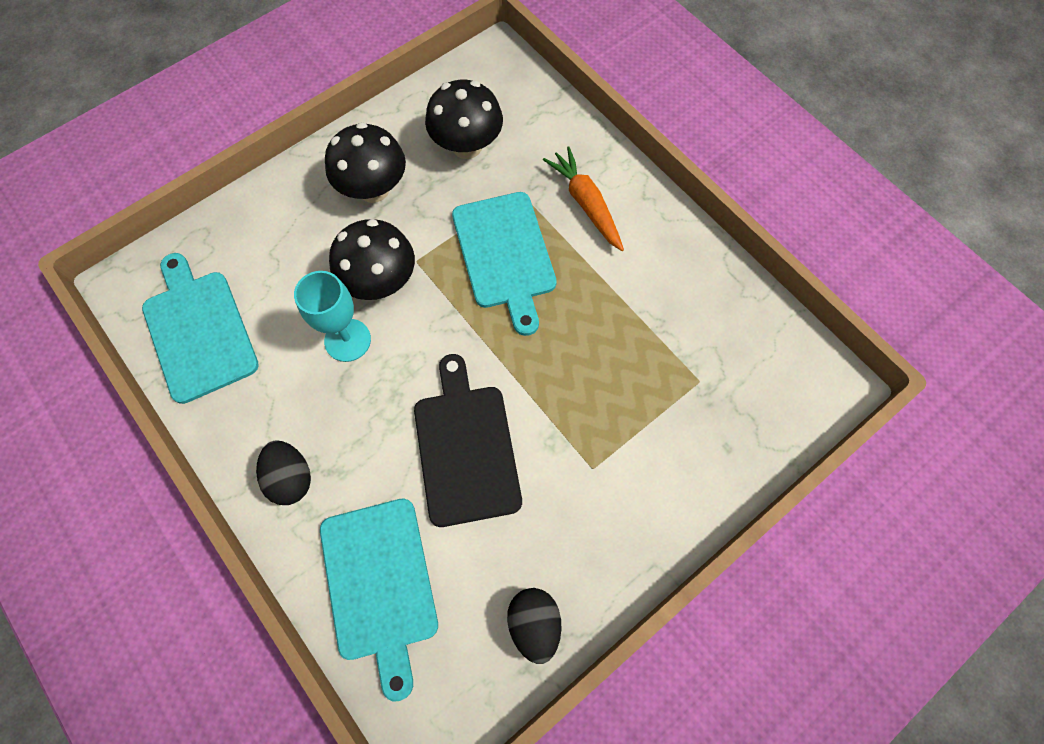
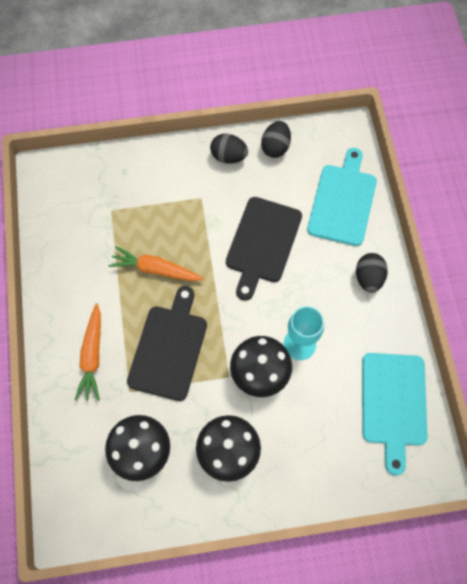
camera: 150 degrees left, 0 degrees up
(505, 255) = (169, 348): turquoise cutting board -> black cutting board
(584, 335) = (156, 269): none -> orange carrot
(596, 562) = (228, 156): none -> black egg

